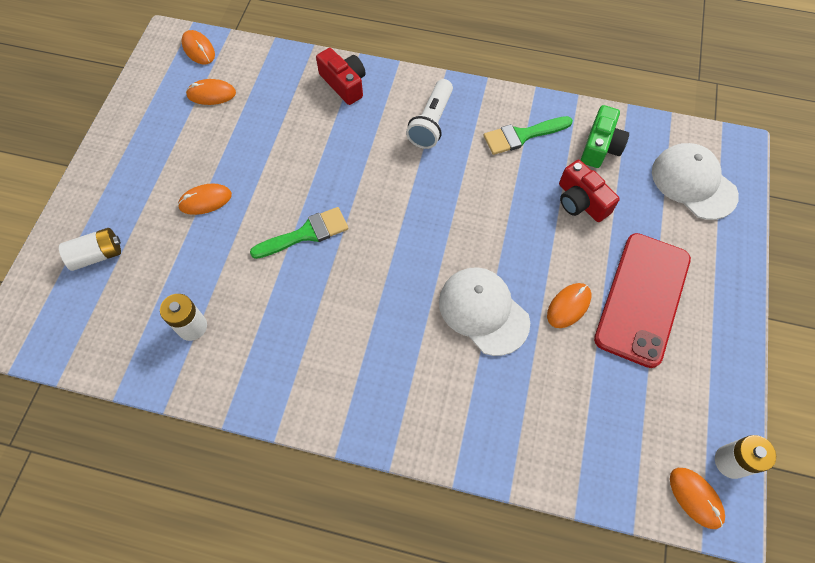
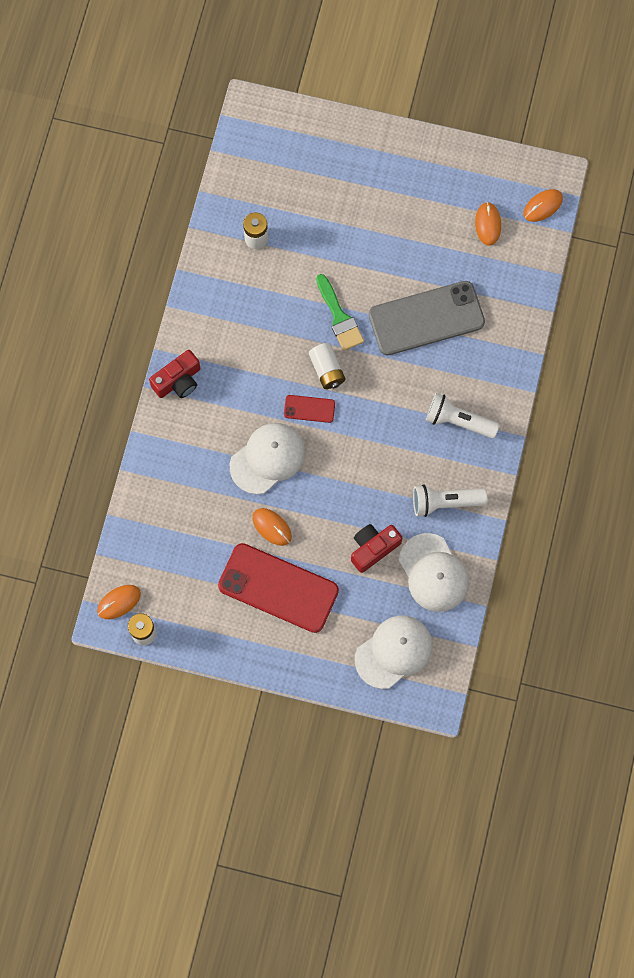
camera: 90 degrees right, 10 degrees up
(97, 255) = (319, 158): white battery -> white battery (327, 370)
(205, 200) = (371, 233): orange mouse -> none
(314, 149) = (426, 318): none -> grey phone
(344, 84) = (503, 341): red camera -> red camera (178, 381)
(419, 265) = (309, 409): none -> red phone
(522, 135) = (445, 502): green brush -> white flashlight
(600, 146) = (433, 573): green camera -> white cap

